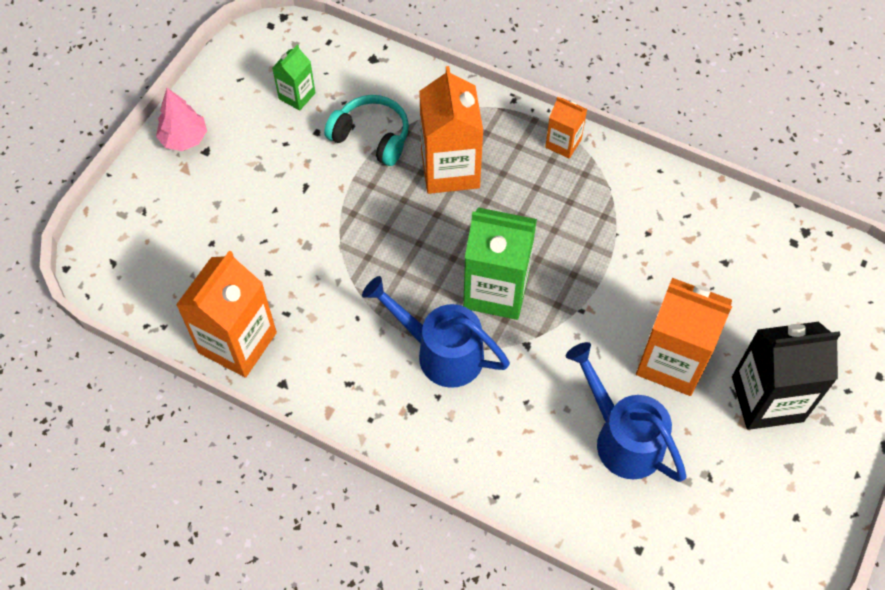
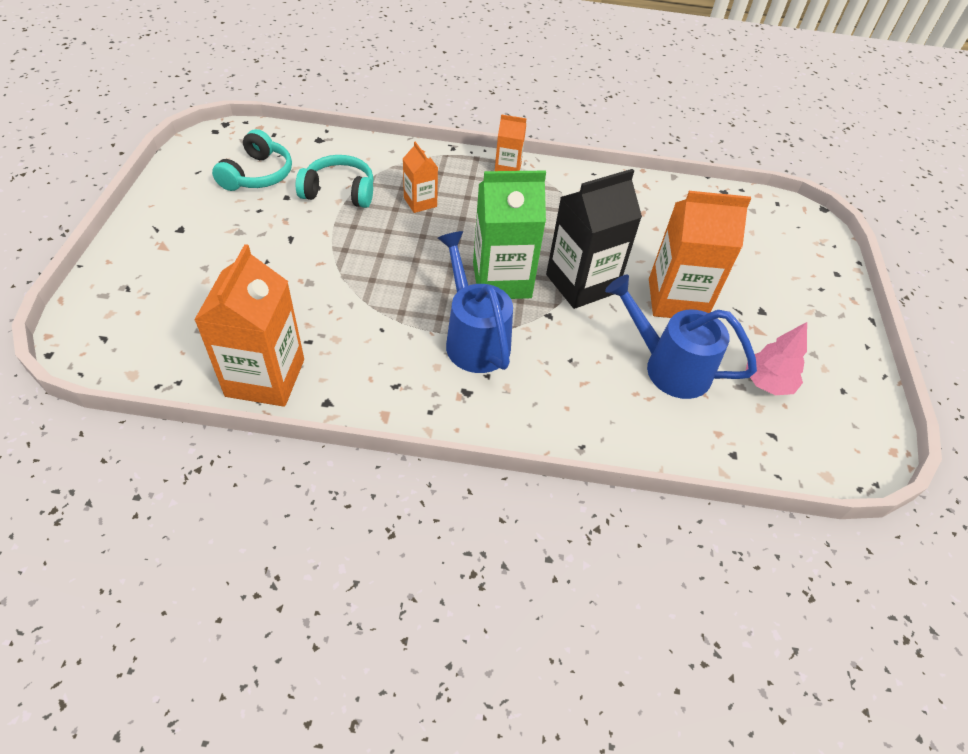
camera: 25 degrees left, 10 degrees down
(184, 139) = (154, 223): pink tree -> pink tree (767, 383)
(297, 96) = (258, 175): green carton -> turquoise headphones
(441, 352) = (474, 339): blue watering can -> blue watering can turned 60 degrees clockwise
(450, 169) = (420, 202): orange carton -> orange carton, size x0.52
(767, 399) = (766, 309): black carton -> black carton (581, 284)

